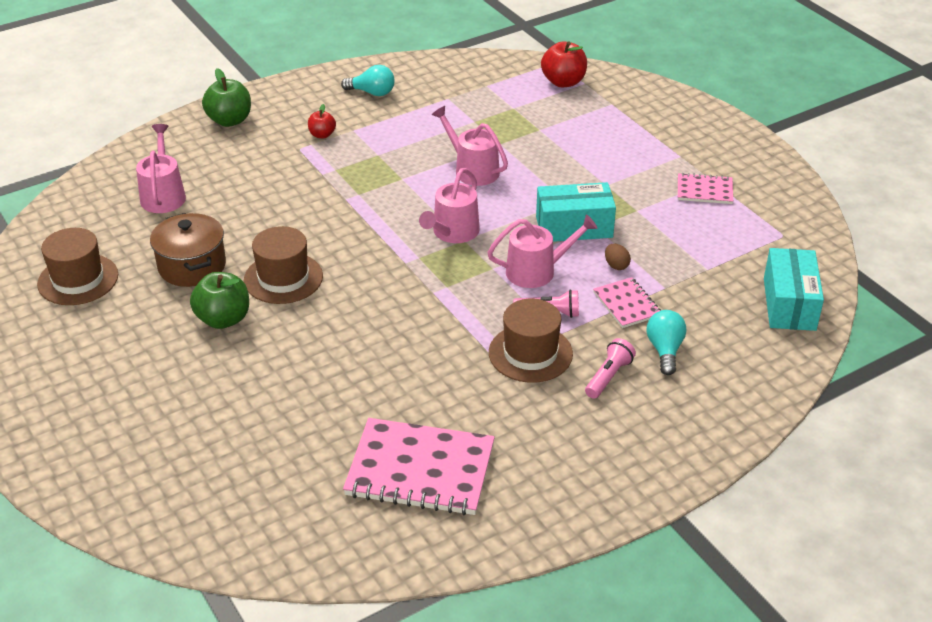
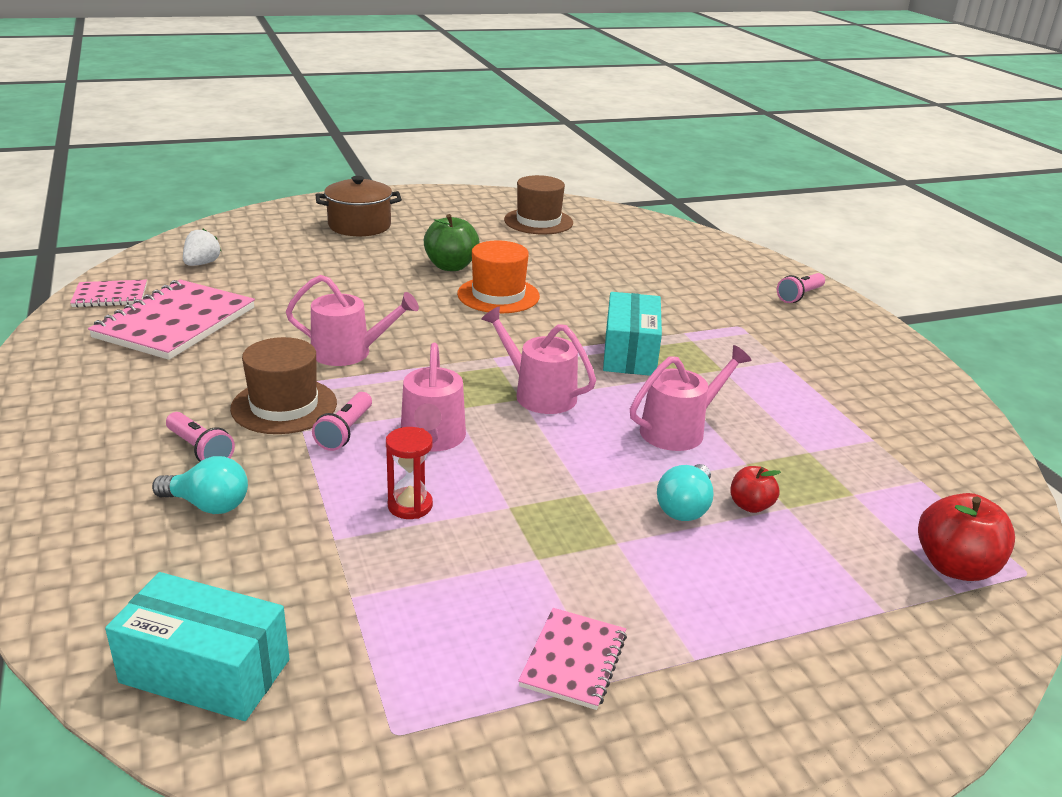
camera: 100 degrees right, 10 degrees down
(163, 195) = (657, 257): pink watering can -> pink watering can (348, 352)
(192, 266) = (537, 260): brown pot -> brown pot (359, 226)
(229, 120) = (799, 296): green apple -> pink flashlight
(272, 506) = (202, 264): none -> white strawberry
(283, 278) = (498, 295): brown hat -> orange hat
(322, 135) = (770, 341): red apple -> red apple (750, 505)
(372, 93) = (879, 384): turquoise light bulb -> turquoise light bulb (685, 507)
(574, 227) = (516, 487): turquoise box -> turquoise box (630, 353)
(616, 265) = (410, 505): brown egg -> red hourglass
(627, 304) = (321, 495): pink notebook -> pink notebook (110, 296)

